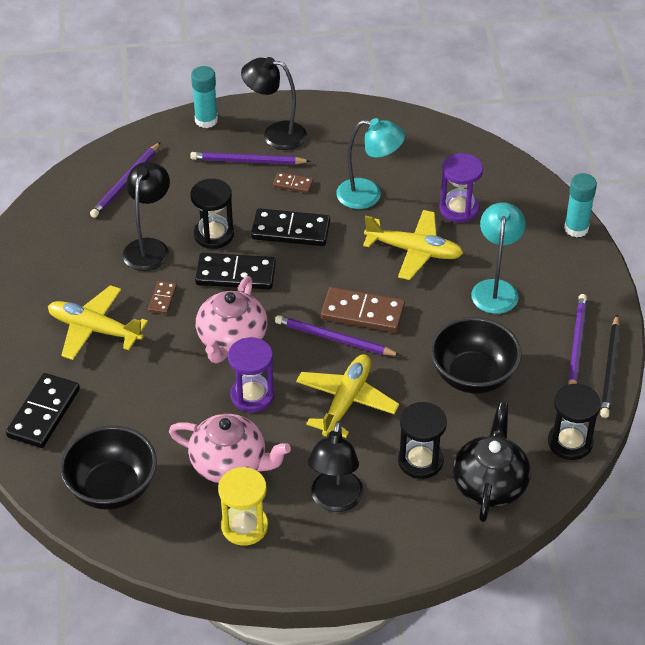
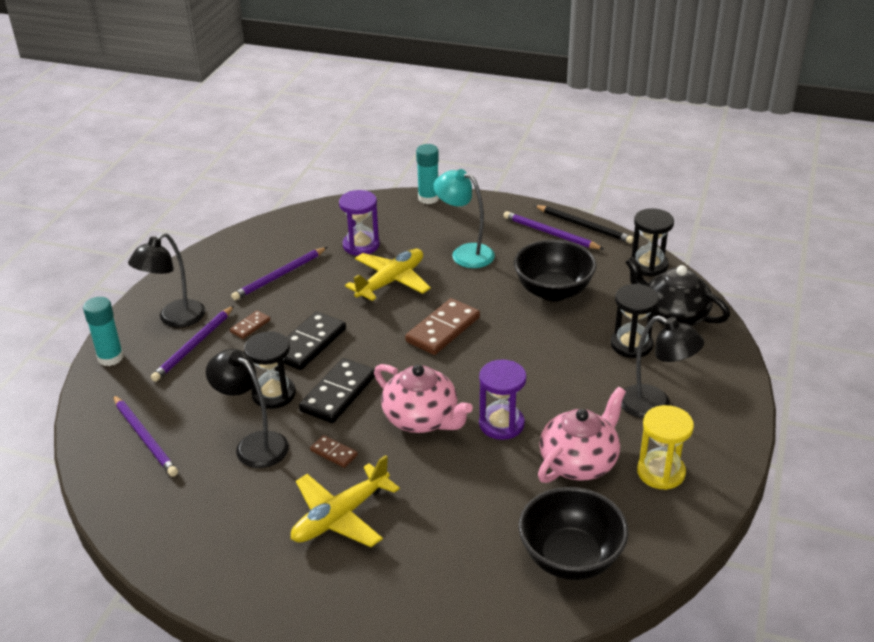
camera: 65 degrees left, 10 degrees down
(44, 413) = (436, 590): black domino -> none
(334, 339) = (463, 354): purple pencil -> purple pencil (280, 276)
(346, 401) = (541, 368): yellow plane -> none
(368, 195) = (303, 287): turquoise lamp -> none

